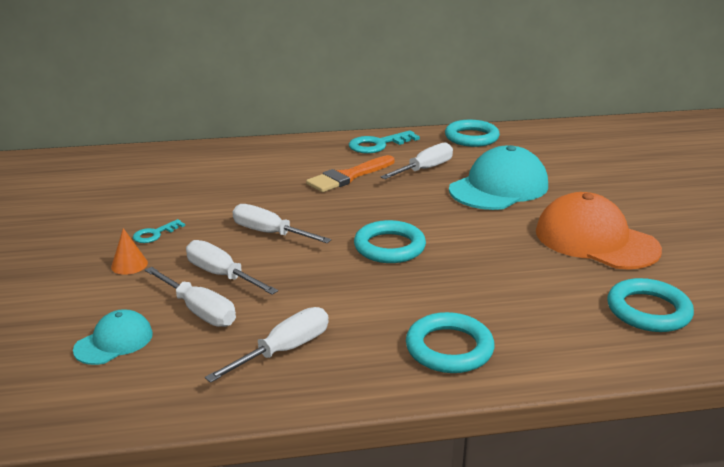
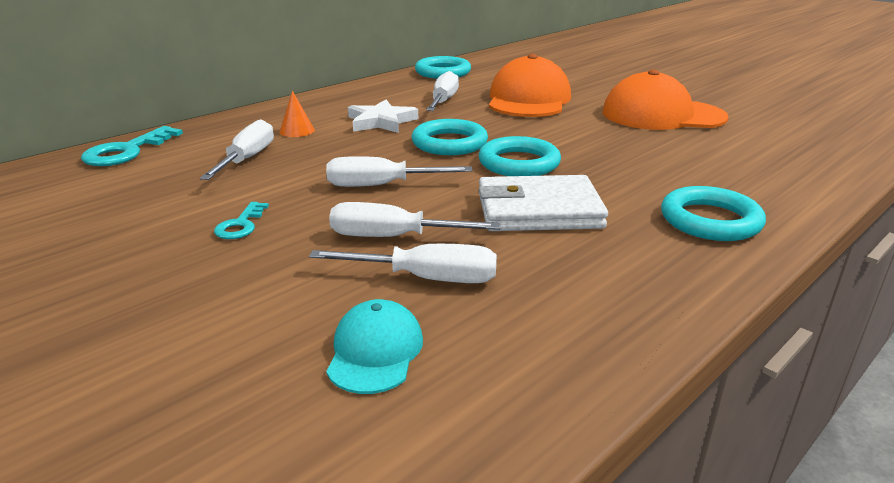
camera: 35 degrees left, 0 degrees up
(129, 265) = (257, 265): orange cone -> orange cone (297, 131)
(284, 350) = (581, 279): white screwdriver -> white screwdriver (247, 159)
(339, 291) = (538, 210): none -> white wallet
(348, 176) = (381, 121): orange brush -> white star
(378, 145) = (367, 93): turquoise key -> turquoise key (127, 151)
(499, 187) = (528, 99): turquoise cap -> orange cap
(648, 311) = (780, 148): turquoise ring -> turquoise ring (449, 143)

